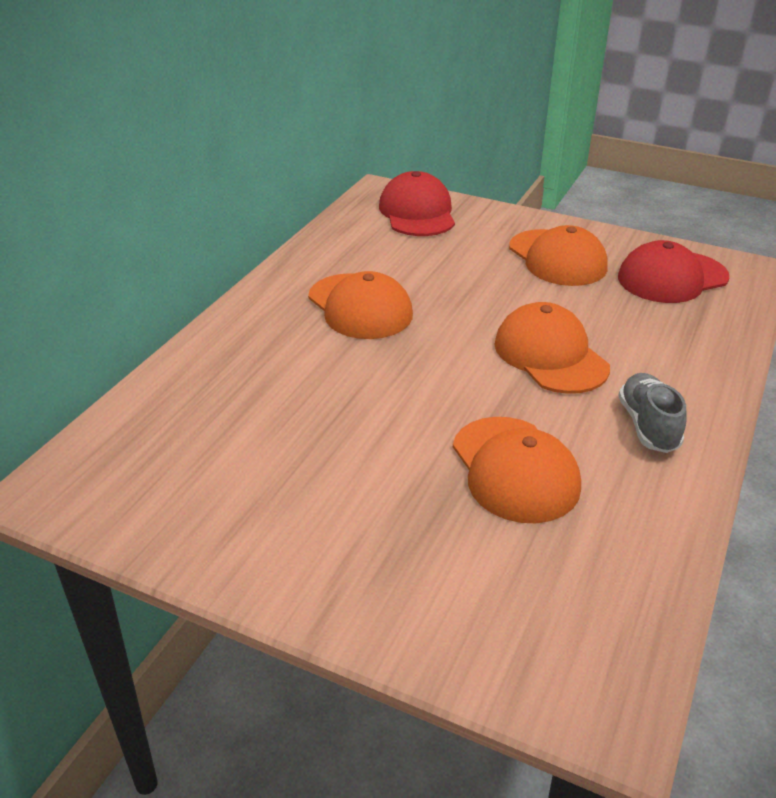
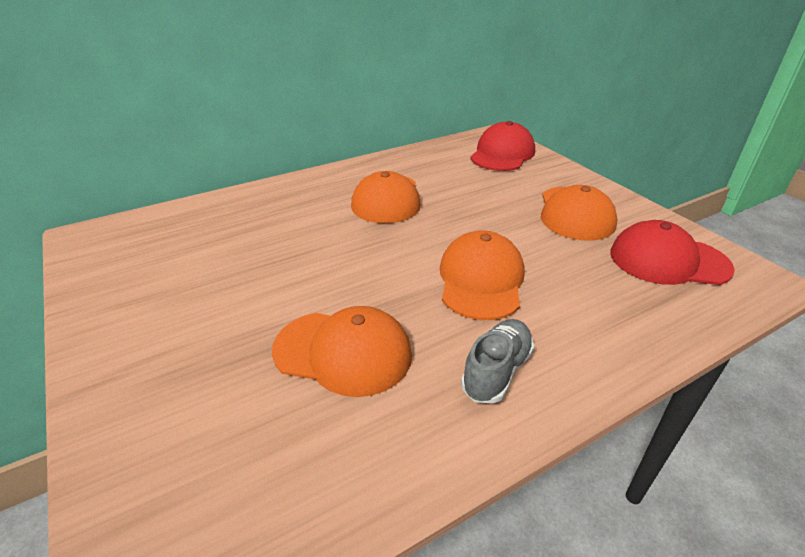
camera: 35 degrees right, 0 degrees up
(515, 469) = (343, 352): orange cap -> orange cap turned 90 degrees counterclockwise

